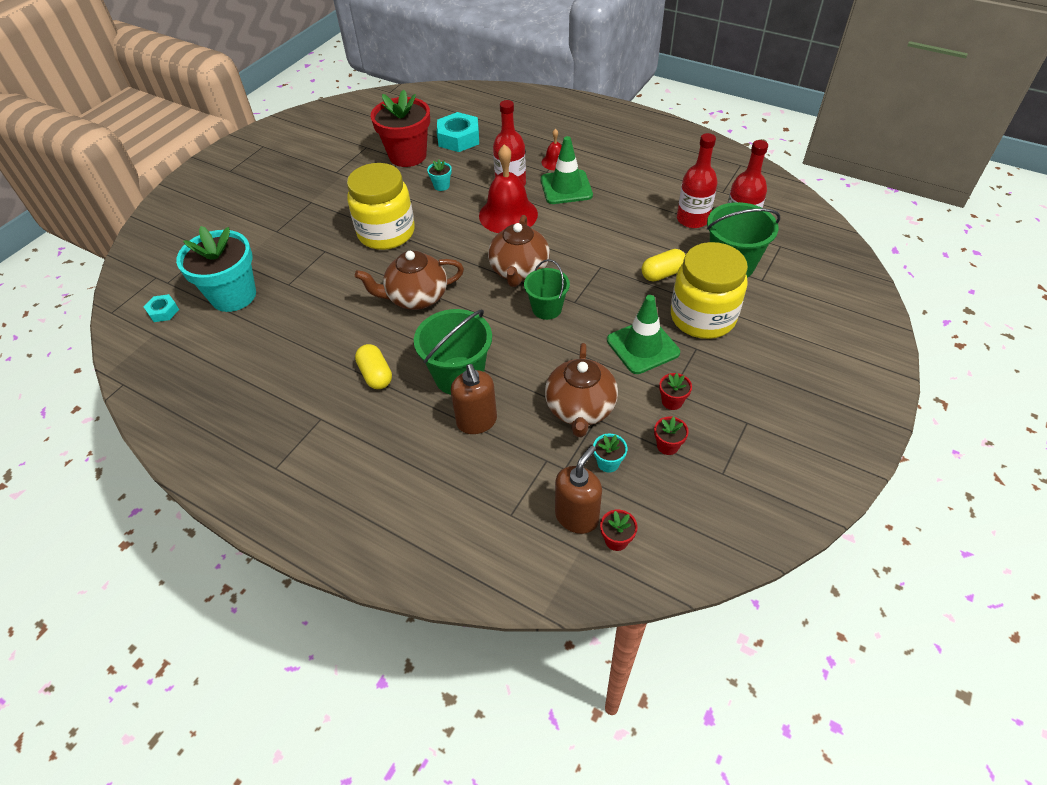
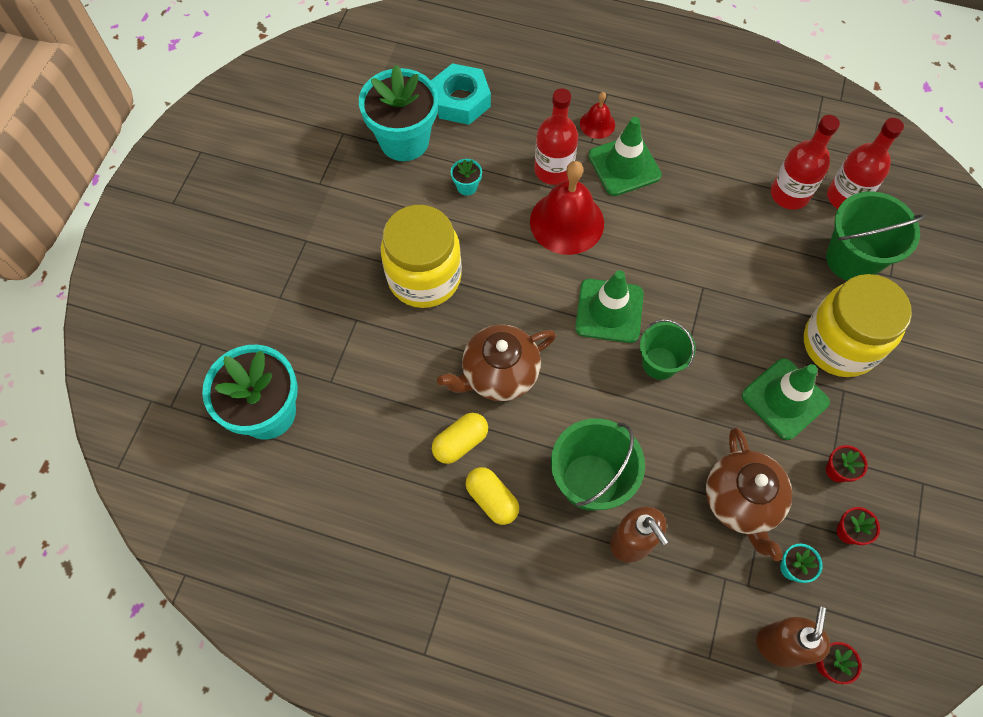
camera: 15 degrees left, 15 degrees up
(163, 311) = (186, 454): turquoise nut -> none
(407, 155) = (404, 141): red flower pot -> turquoise flower pot
(519, 271) = (609, 311): brown teapot -> green traffic cone
(662, 274) = (777, 286): yellow capsule -> yellow capsule (460, 442)

